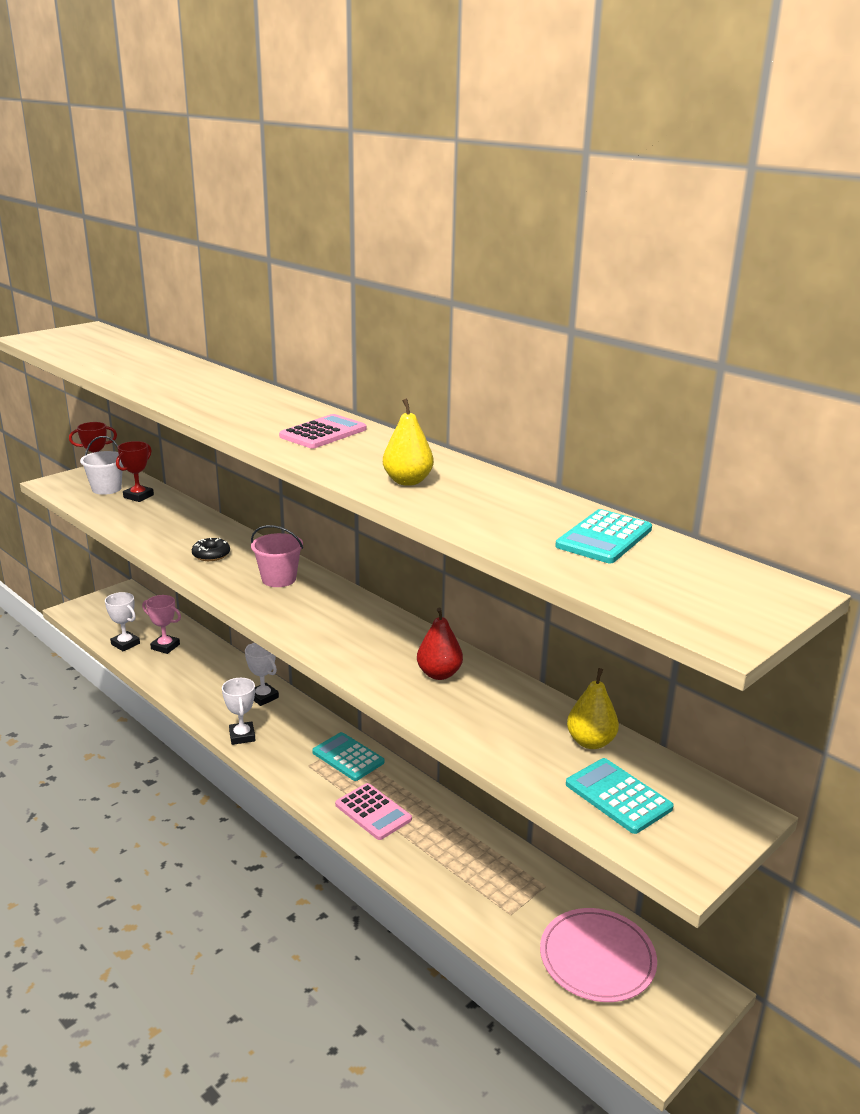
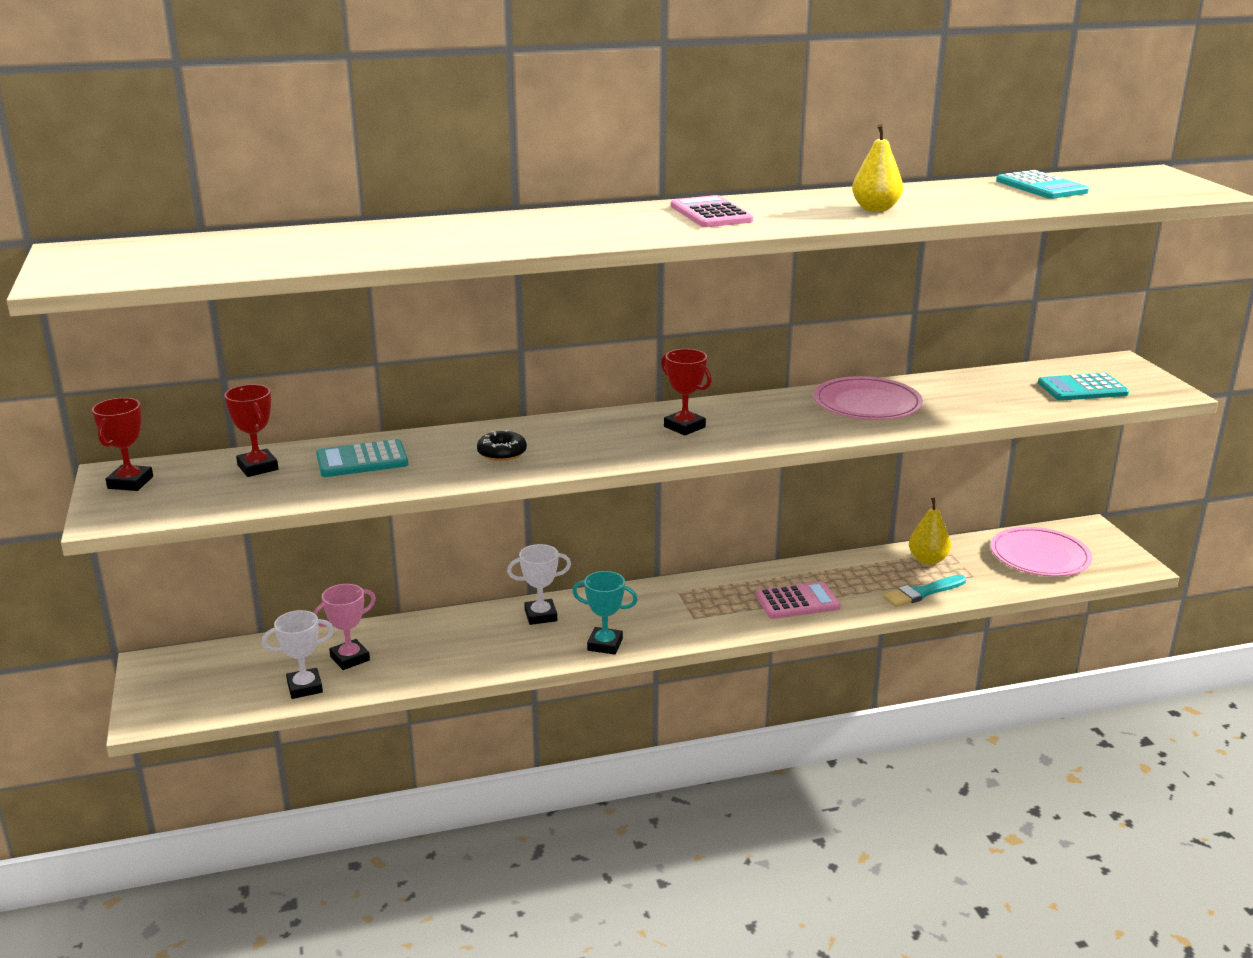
camera: 60 degrees left, 0 degrees up
(106, 489) = (196, 483): white bucket -> none
(242, 736) = (605, 645): white trophy -> turquoise trophy
(279, 579) = (607, 431): pink bucket -> none
(312, 605) = (684, 427): none -> red trophy
(348, 757) = (699, 593): turquoise calculator -> turquoise calculator (362, 460)
(439, 674) = (867, 404): red pear -> pink plate
(447, 885) = (922, 593): none -> turquoise brush
(590, 742) = (1008, 379): yellow pear -> yellow pear (928, 560)

